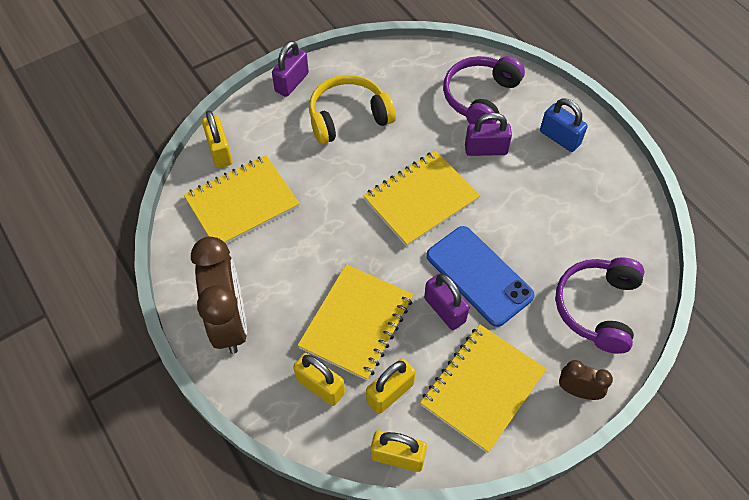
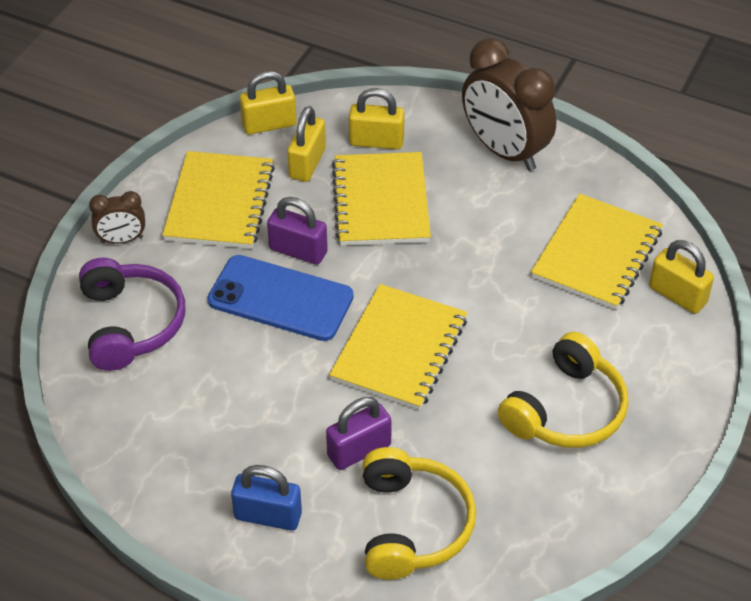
camera: 150 degrees right, 10 degrees down
(292, 82) = (679, 422): purple padlock -> none
(480, 98) = (412, 525): purple headphones -> yellow headphones

